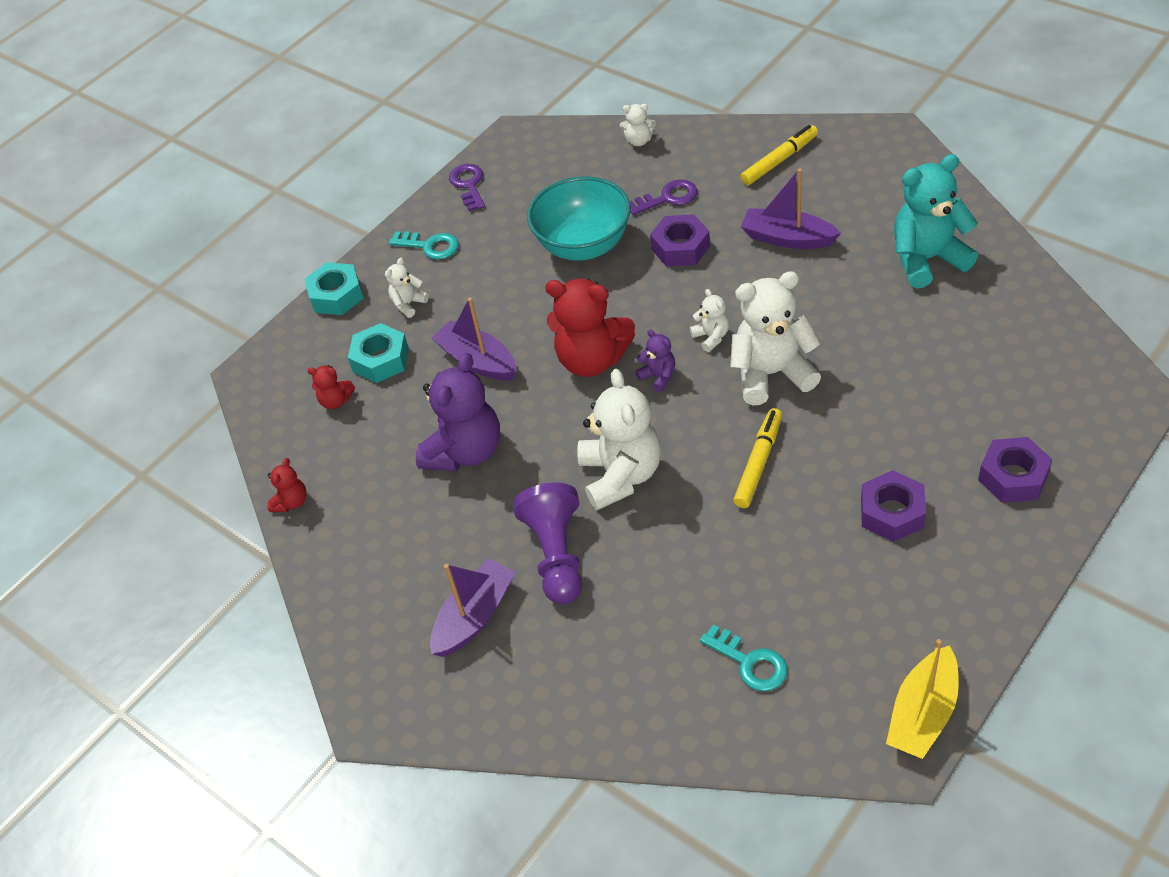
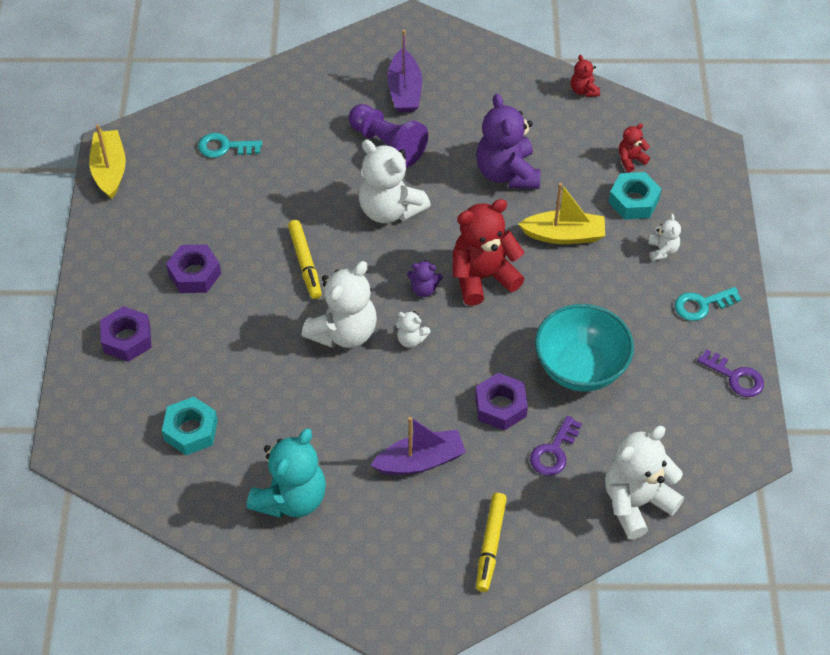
camera: 135 degrees right, 5 degrees up
(336, 295) = (724, 229): turquoise nut -> turquoise nut (191, 430)
(478, 361) = (564, 235): purple boat -> yellow boat
(639, 141) = (636, 502): white teddy bear -> white teddy bear, size x2.14

